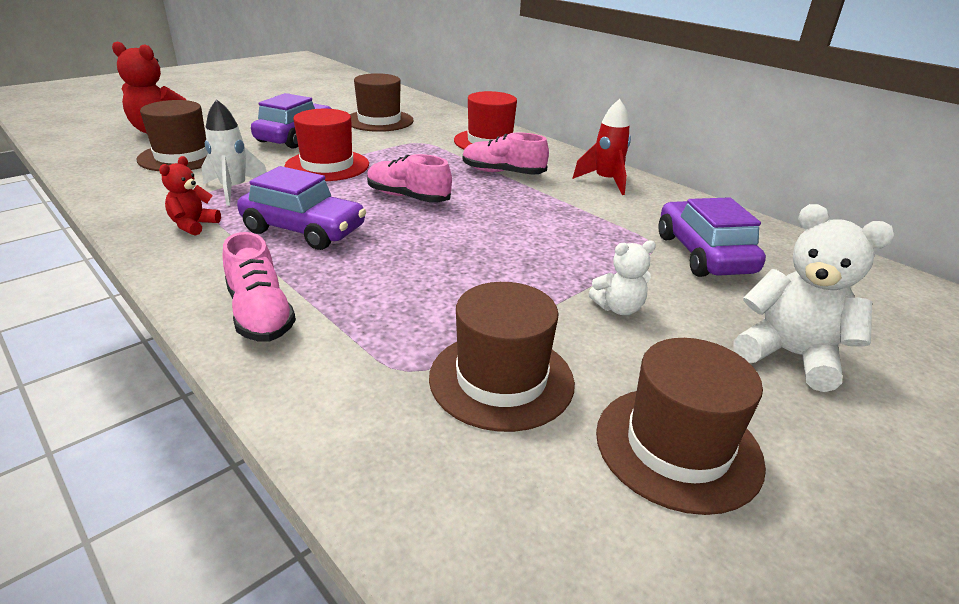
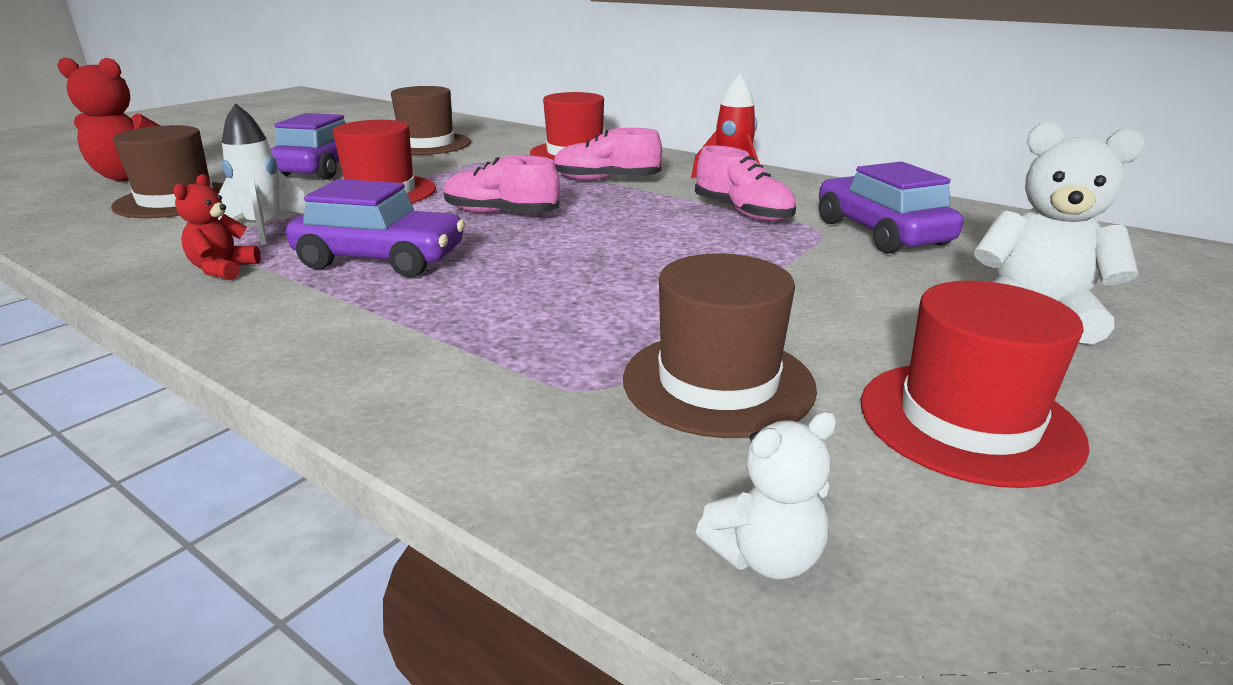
camera: 10 degrees left, 5 degrees down
(260, 314) = (362, 354): pink shoe -> pink shoe (743, 213)
(618, 308) = (817, 294): white teddy bear -> white teddy bear (765, 556)
(678, 446) = (968, 421): brown hat -> red hat

